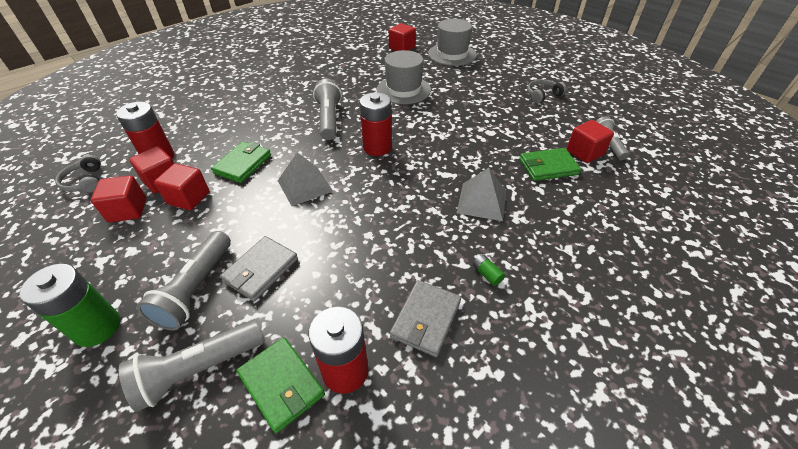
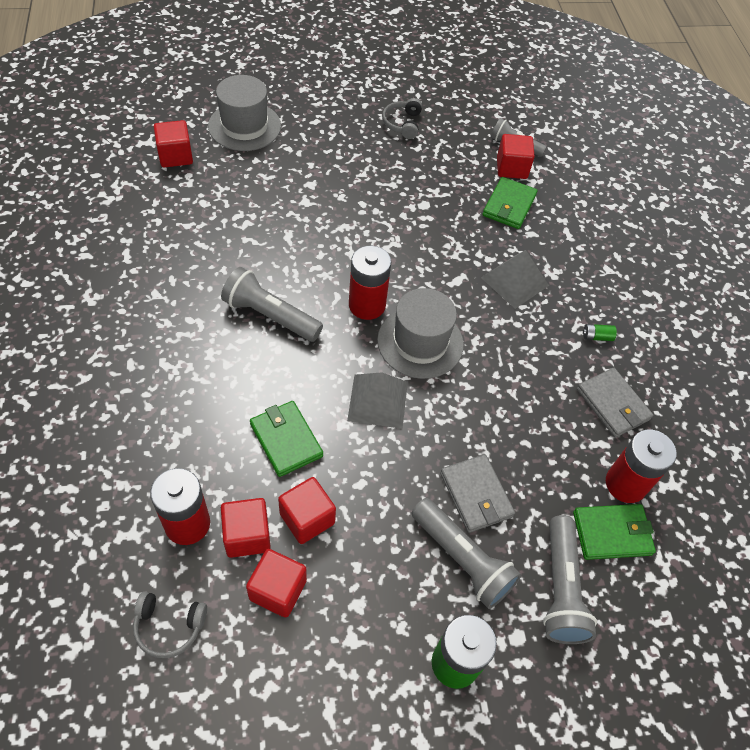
camera: 60 degrees left, 10 degrees up
(403, 90) = (277, 216): grey hat -> grey hat (420, 342)

